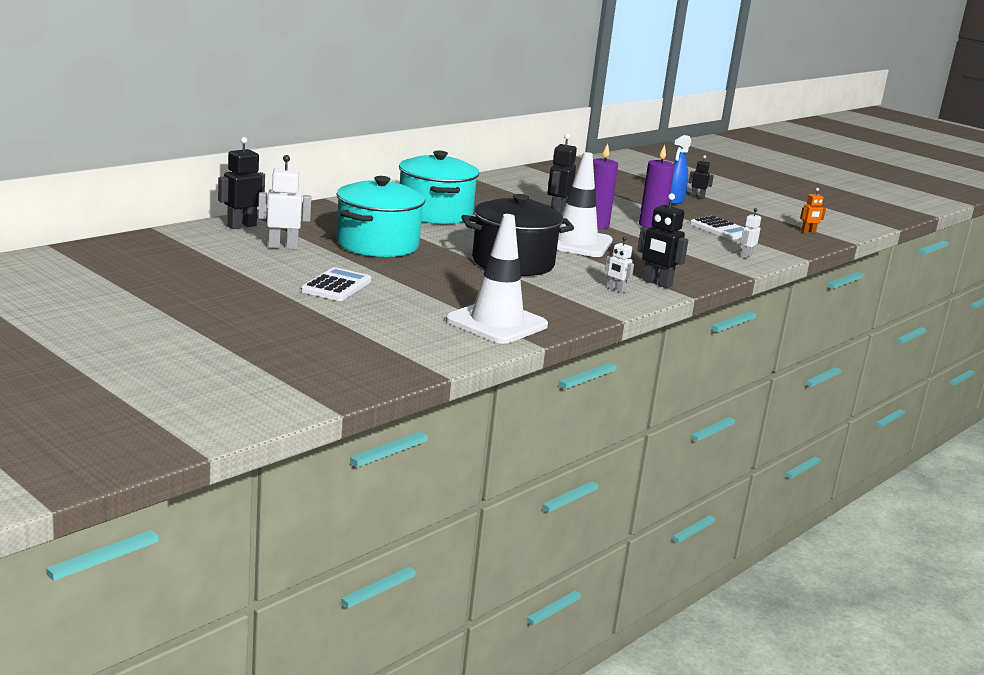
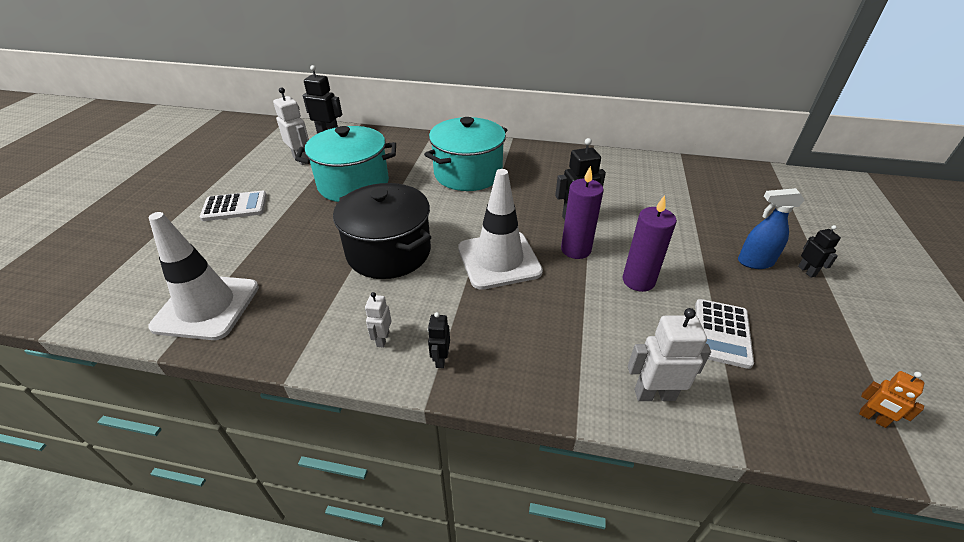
camera: 60 degrees right, 20 degrees up
(657, 283) = (440, 359): black robot -> black robot, size x0.59
(746, 256) = (654, 394): white robot -> white robot, size x1.70

